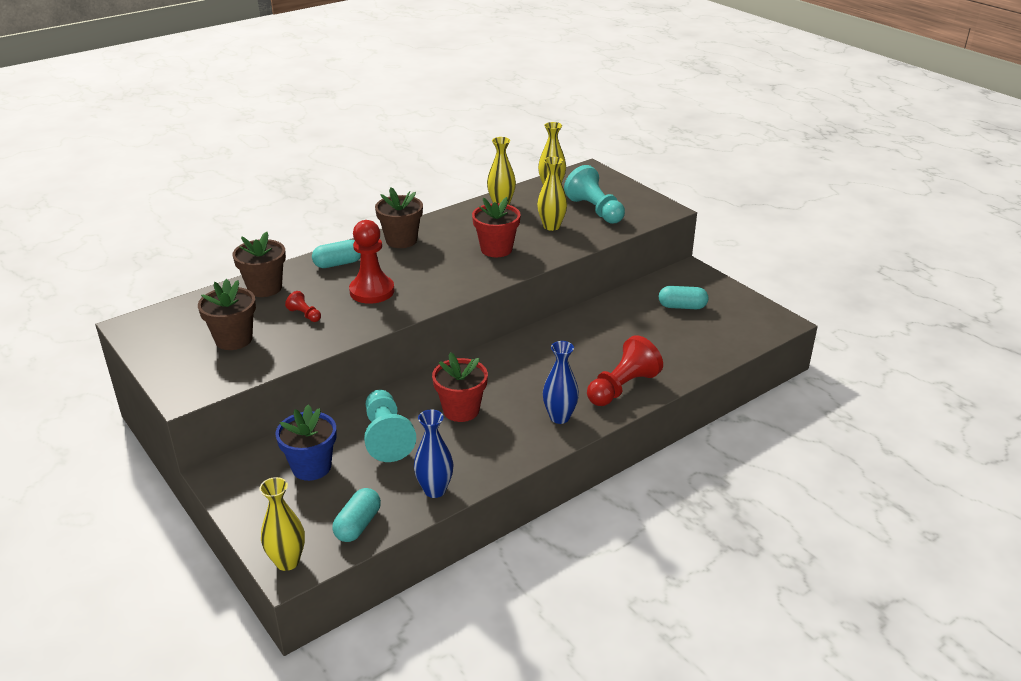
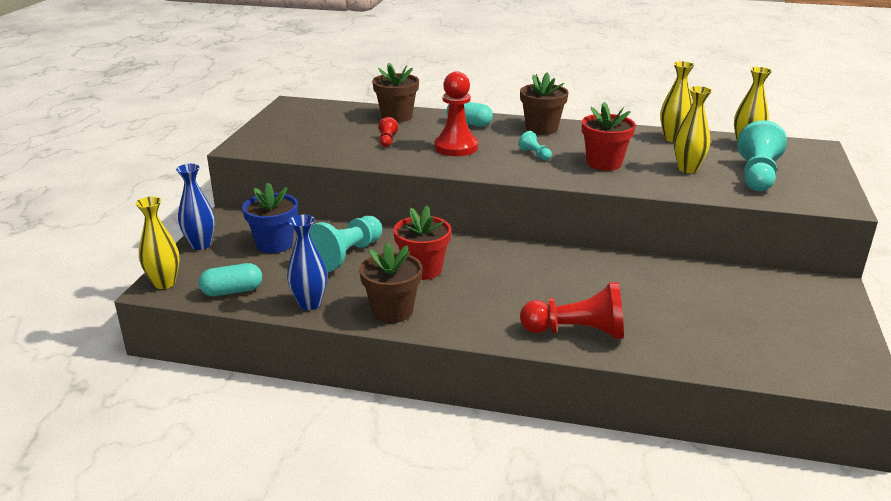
camera: 50 degrees right, 5 degrees down
(234, 339) = (322, 134): brown flower pot -> brown flower pot (392, 311)
(439, 266) = (535, 154): none -> turquoise pawn
(559, 417) = (483, 318): blue vase -> blue vase (200, 245)
(682, 307) = (763, 309): turquoise capsule -> none

